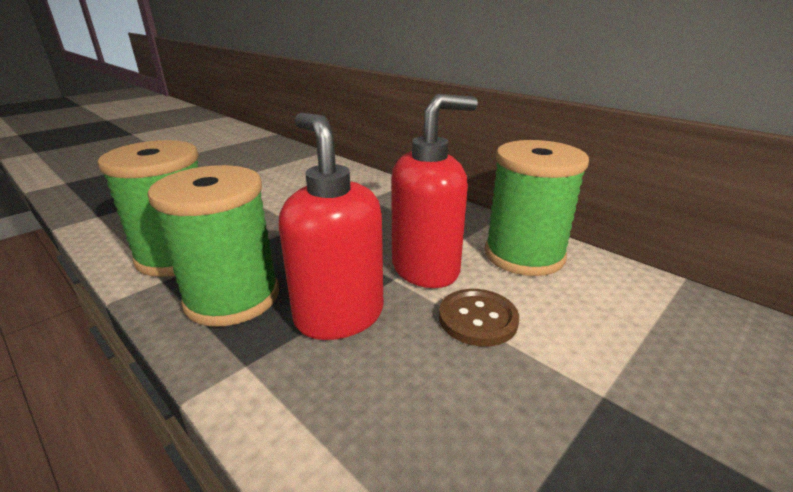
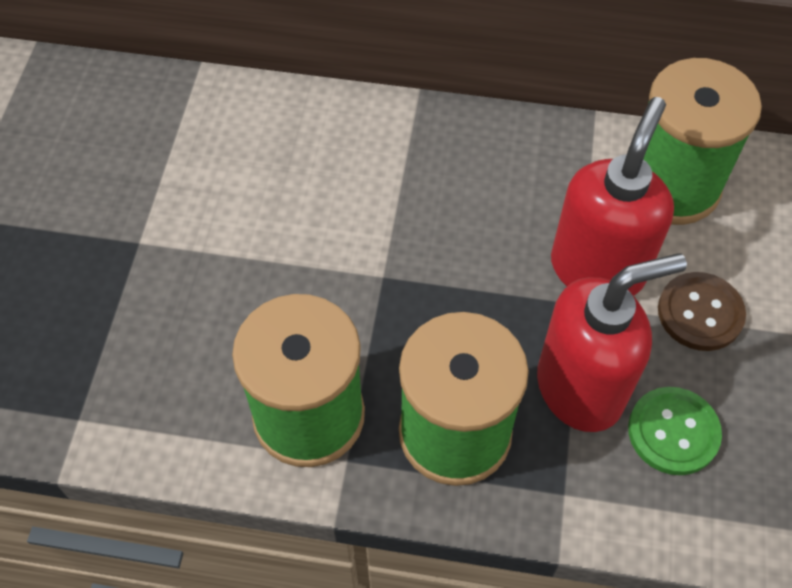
camera: 35 degrees left, 30 degrees up
(339, 315) = (581, 388): red soap dispenser -> red soap dispenser turned 135 degrees clockwise
(373, 374) = (673, 432): none -> green button

